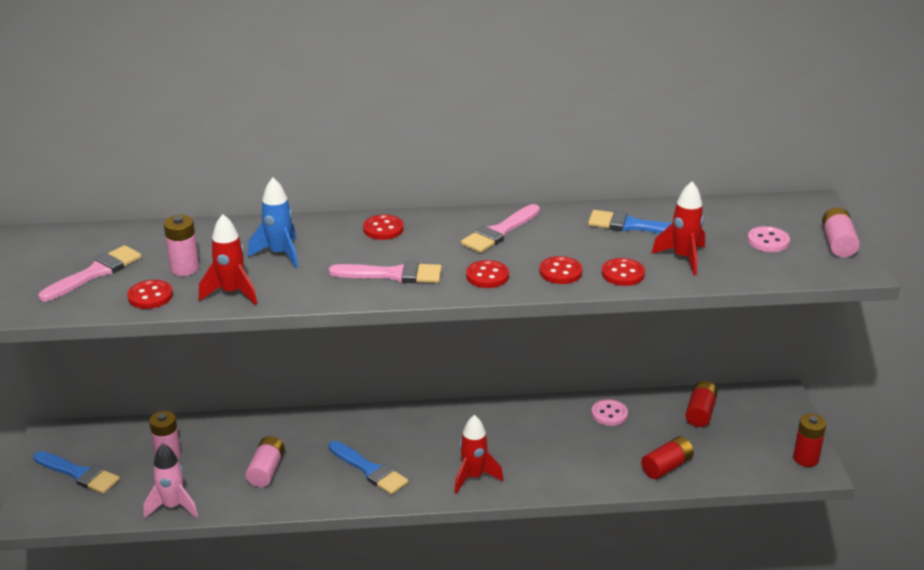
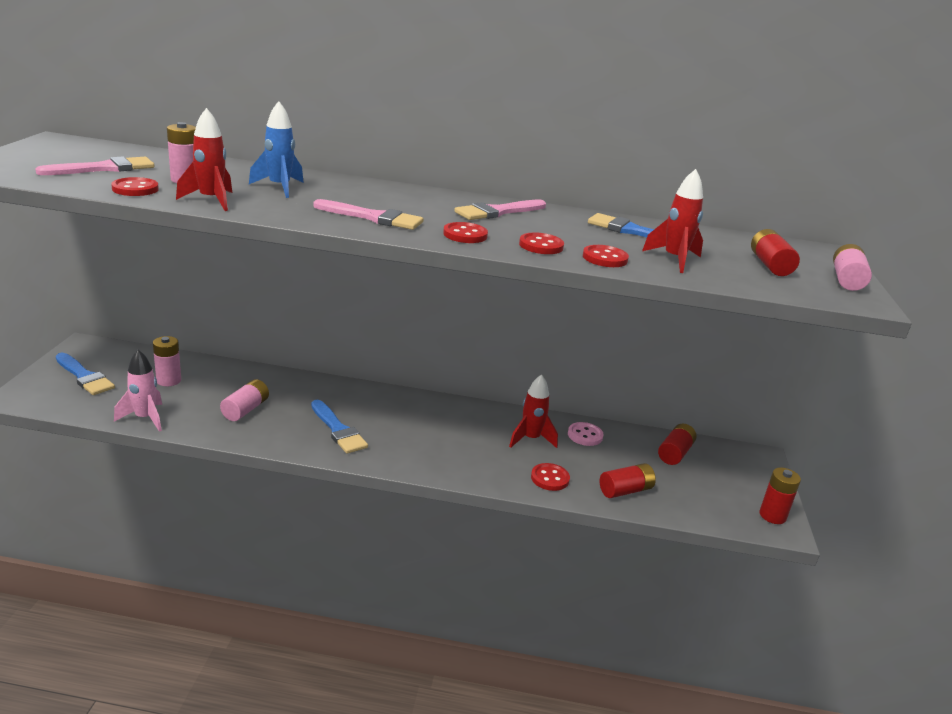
camera: 10 degrees right, 5 degrees down
(383, 229) = (388, 191): red button -> red button (550, 478)
(474, 477) = (432, 457): red rocket -> red rocket (531, 439)
(768, 241) = (770, 265): pink button -> red battery

